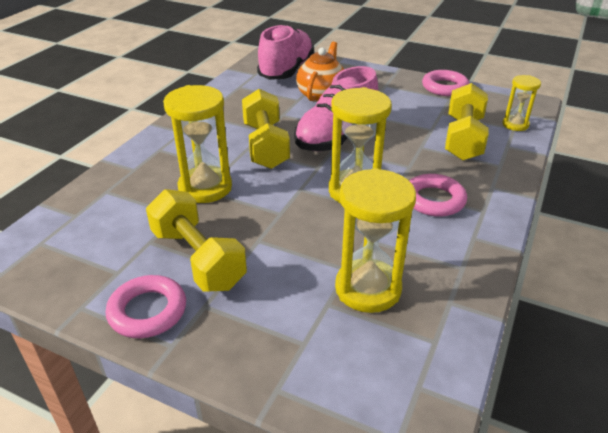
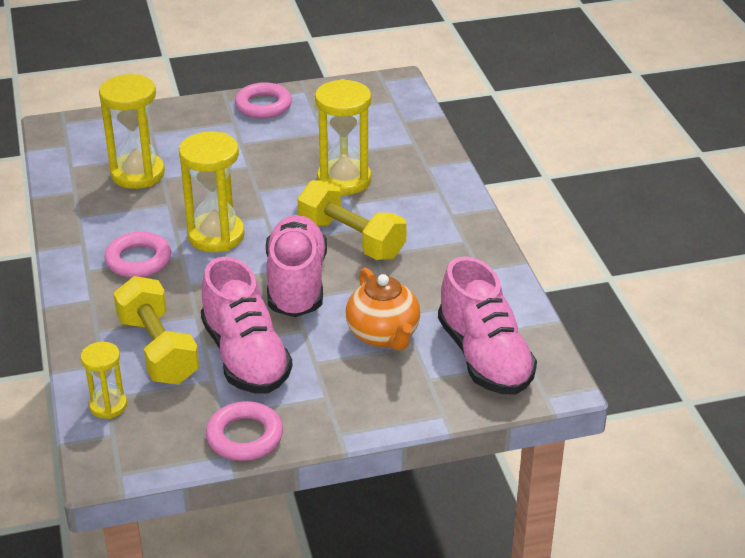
camera: 140 degrees right, 0 degrees up
(198, 258) = (274, 139): yellow dumbbell -> none
(410, 115) = (246, 357): none -> pink shoe

